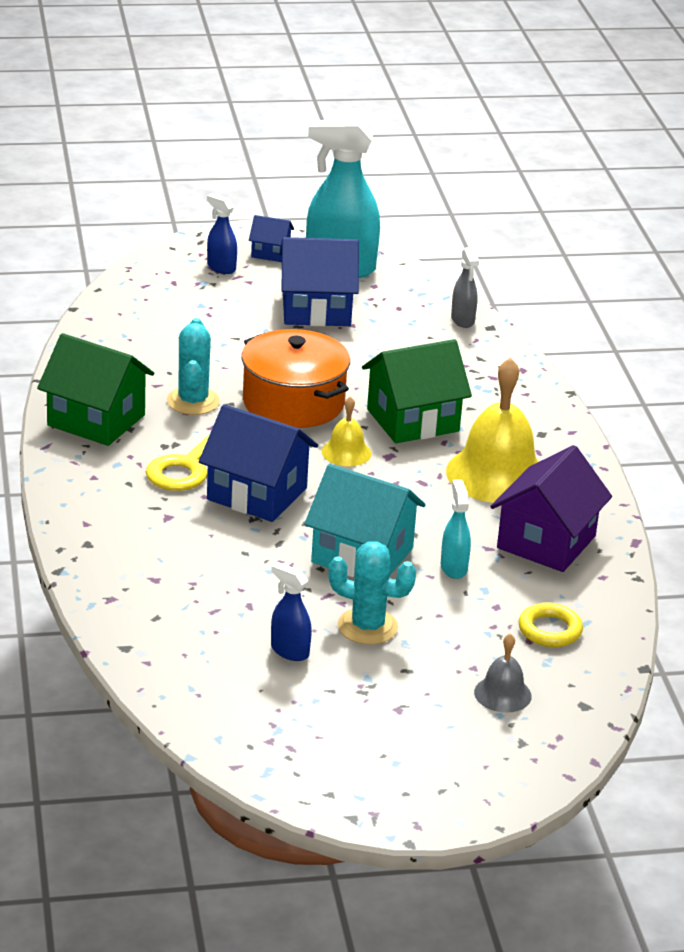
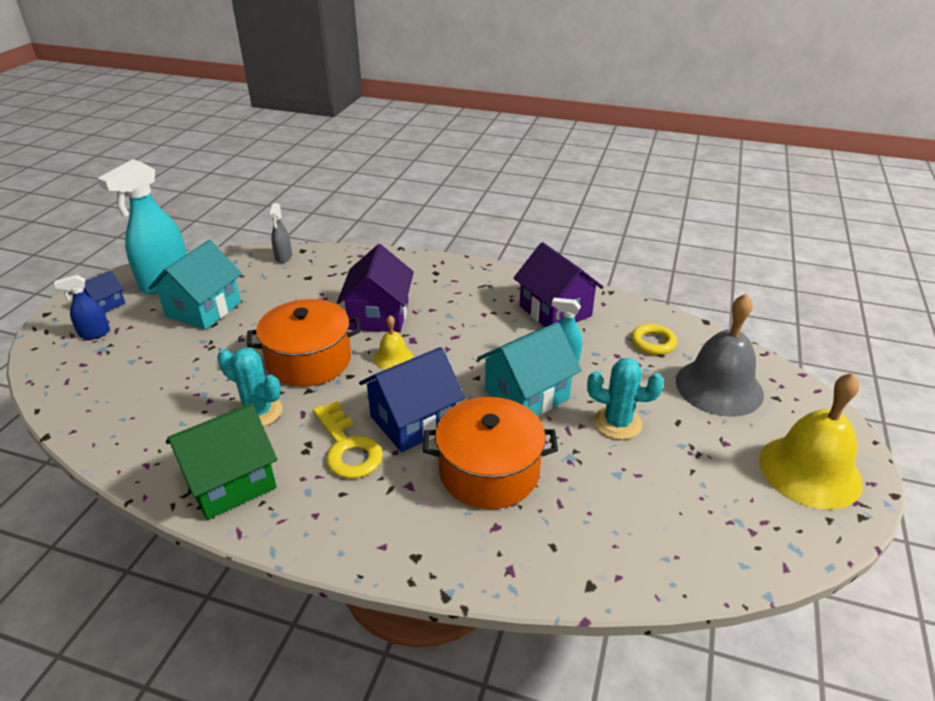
camera: 60 degrees left, 5 degrees up
(223, 558) = (489, 471): none -> orange pot
(289, 651) = (633, 476): blue spray bottle -> none
(316, 310) = (203, 309): blue house -> turquoise house
(367, 627) = (617, 423): turquoise cactus -> turquoise cactus turned 60 degrees clockwise
(412, 420) = (379, 315): green house -> purple house
(462, 320) = (283, 257): grey spray bottle -> grey spray bottle turned 75 degrees clockwise
(497, 474) = (468, 304): yellow bell -> yellow bell (810, 471)
(502, 694) = (719, 387): grey bell -> grey bell, size x2.04

